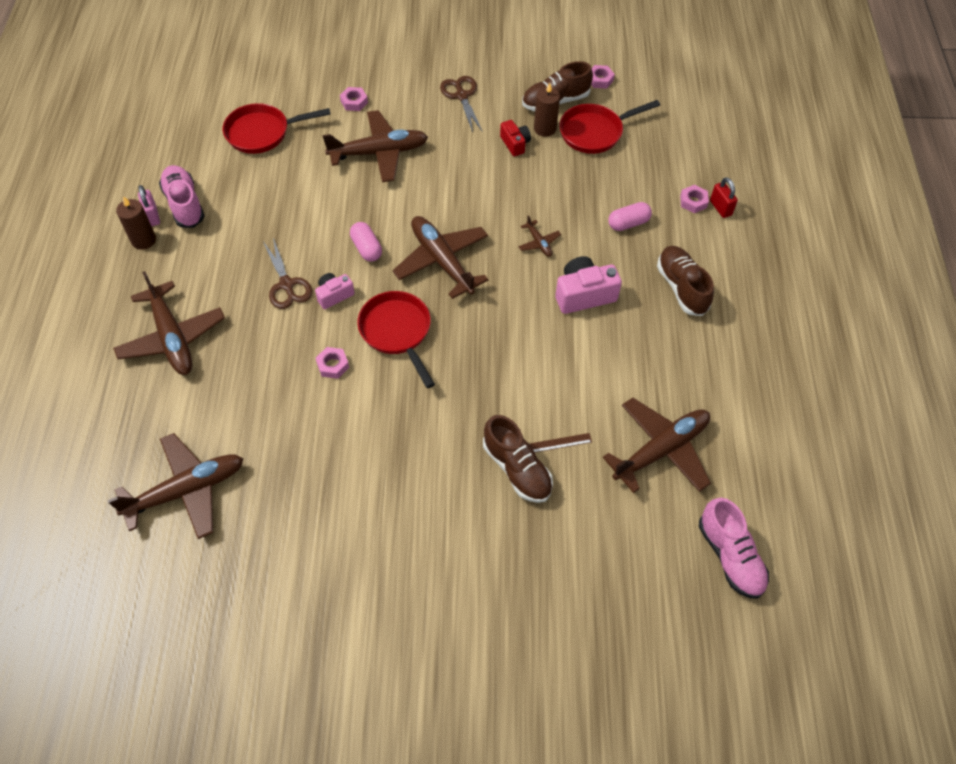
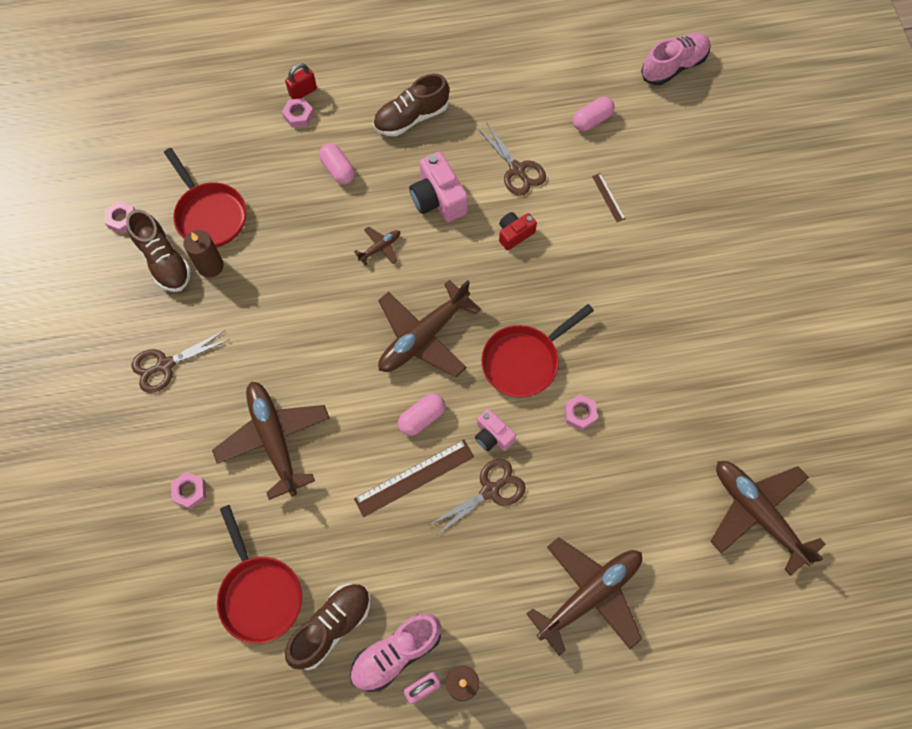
camera: 100 degrees left, 10 degrees up
(316, 235) = (414, 478): none -> brown ruler
(515, 144) = (239, 293): red camera -> red camera (514, 234)
(517, 469) = (644, 228): brown shoe -> brown shoe (331, 626)
(607, 366) = (517, 170): none -> brown scissors
(661, 449) = (592, 120): brown plane -> pink capsule

